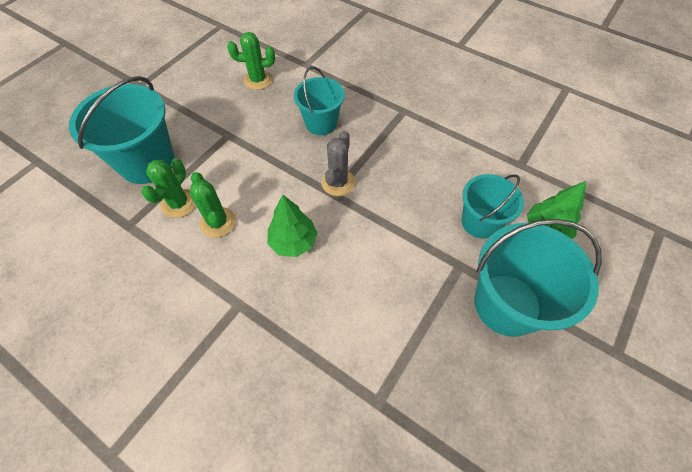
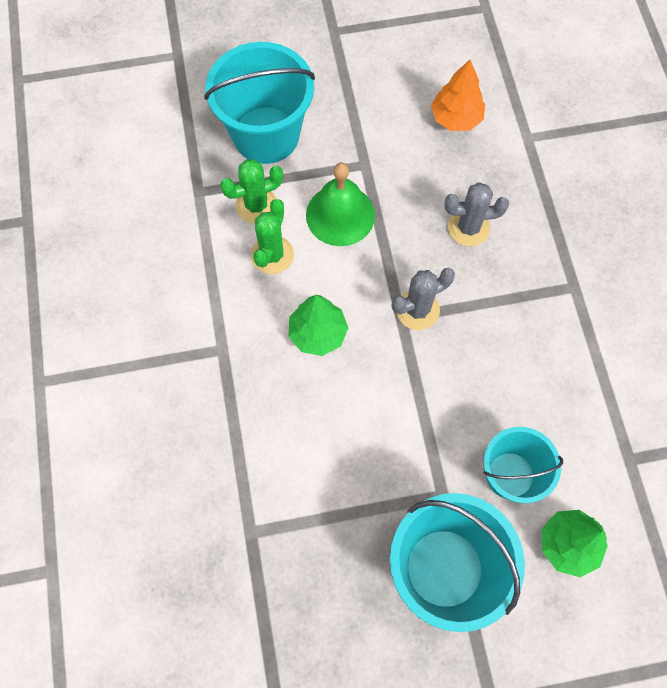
camera: 45 degrees right, 10 degrees up
(240, 169) = (340, 215): none -> green bell
(258, 80) = (455, 118): green cactus -> orange tree
(321, 123) = (468, 228): turquoise bucket -> grey cactus

